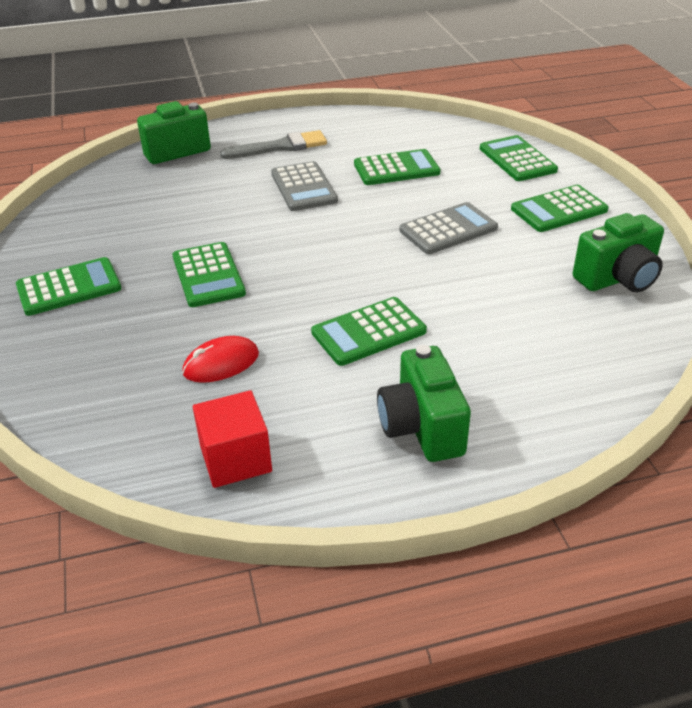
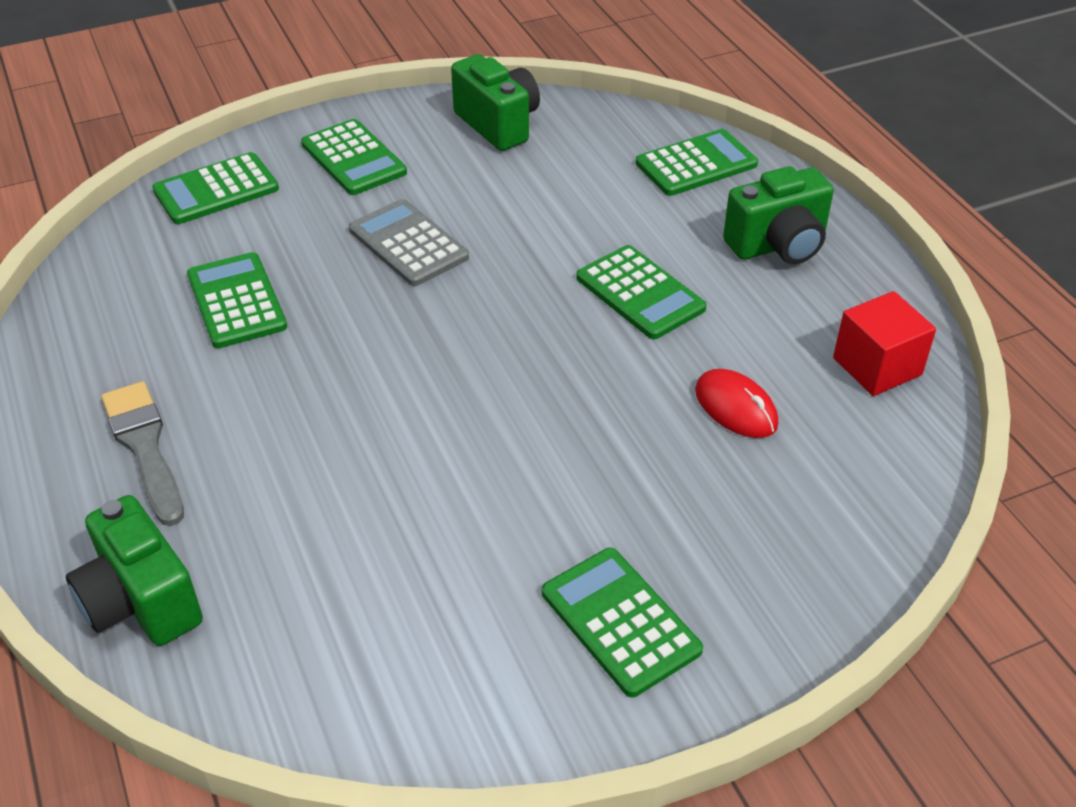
camera: 100 degrees left, 5 degrees up
(208, 275) = (555, 459): green calculator -> green calculator (696, 164)
(303, 187) = (294, 396): grey calculator -> none

